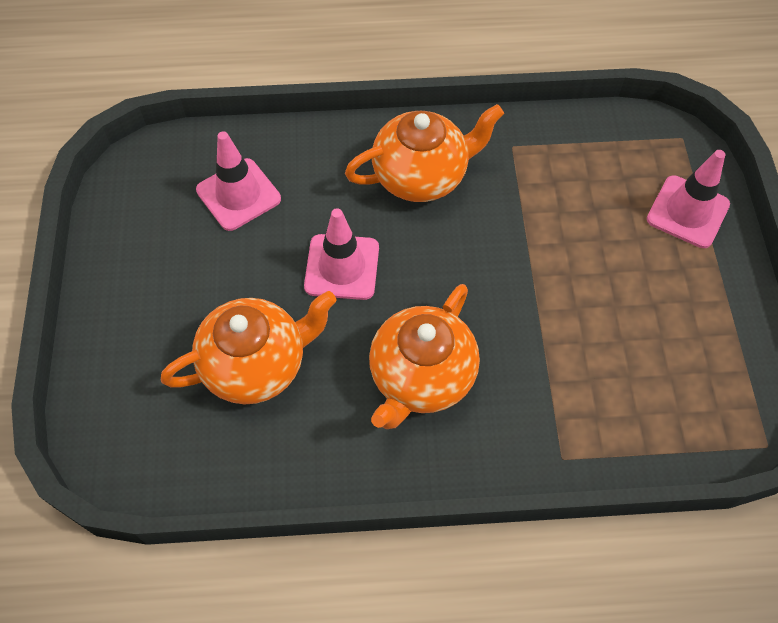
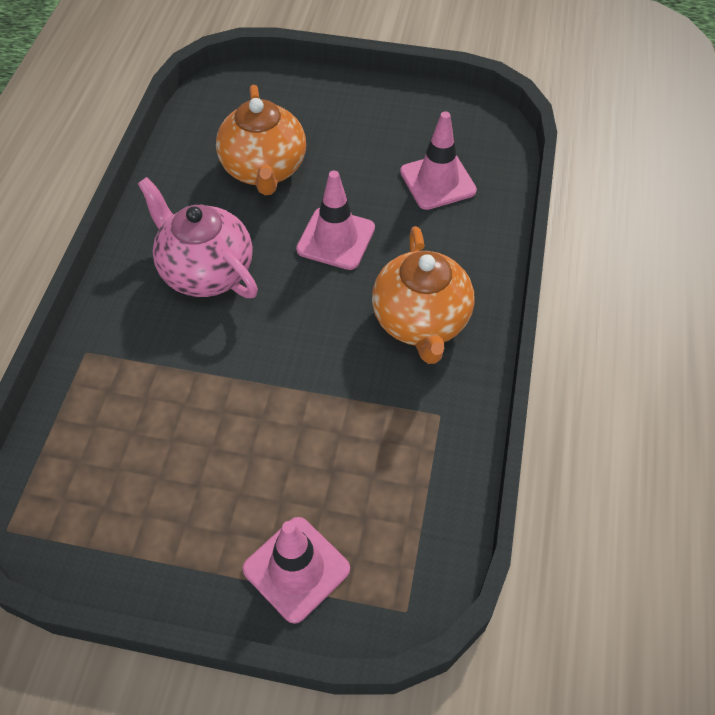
camera: 105 degrees right, 5 degrees down
(421, 377) = (206, 271): orange teapot -> pink teapot

